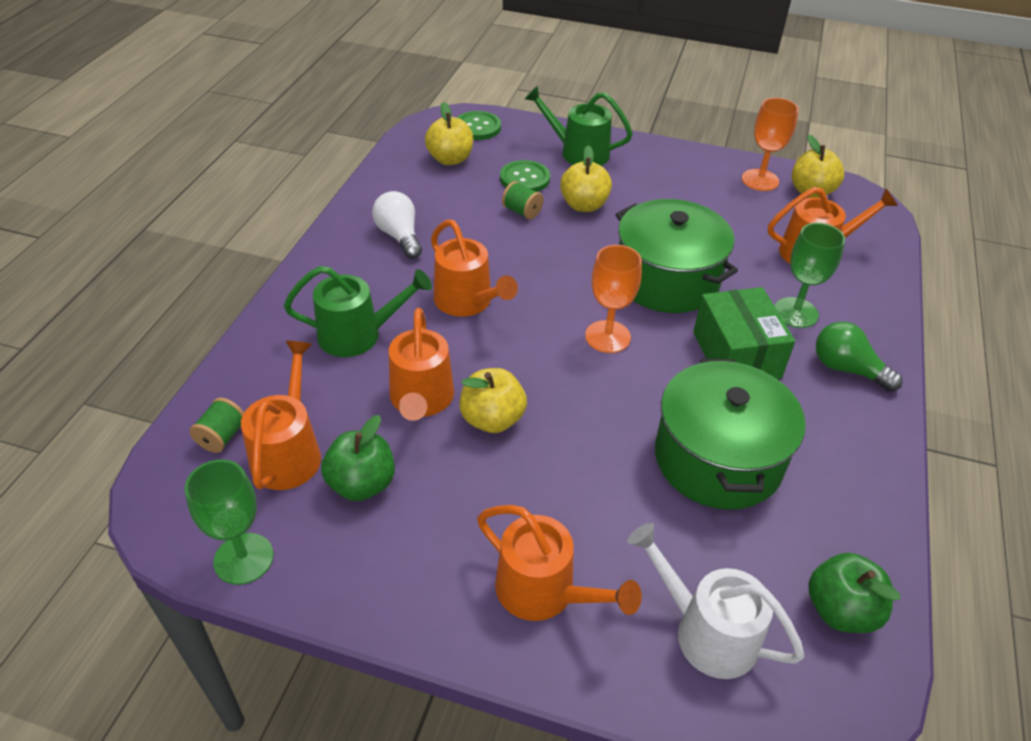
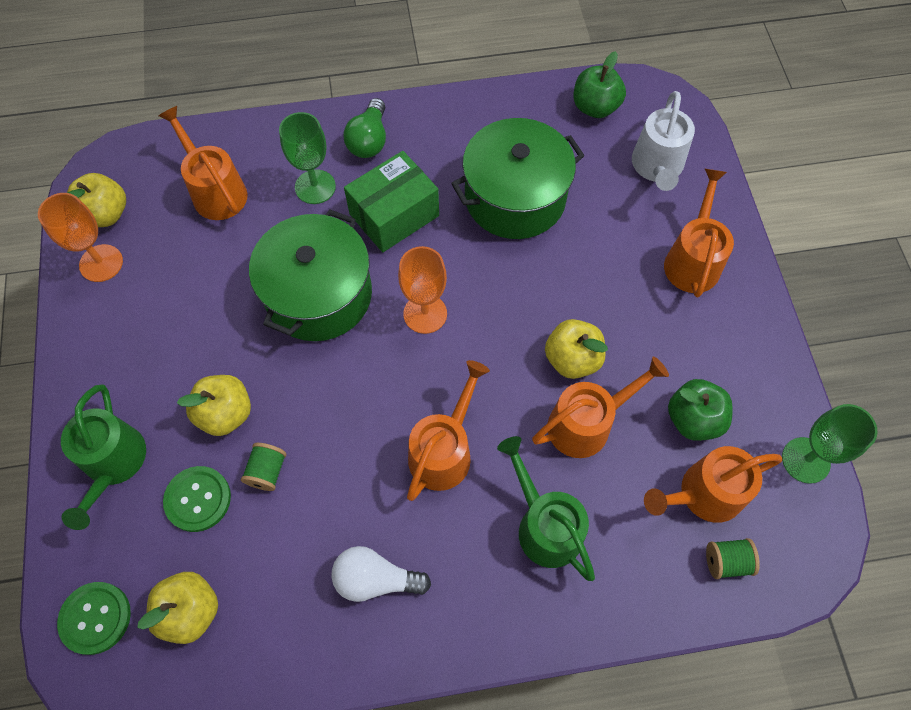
camera: 115 degrees left, 20 degrees up
(399, 236) = (375, 579): white light bulb -> white light bulb turned 60 degrees clockwise

